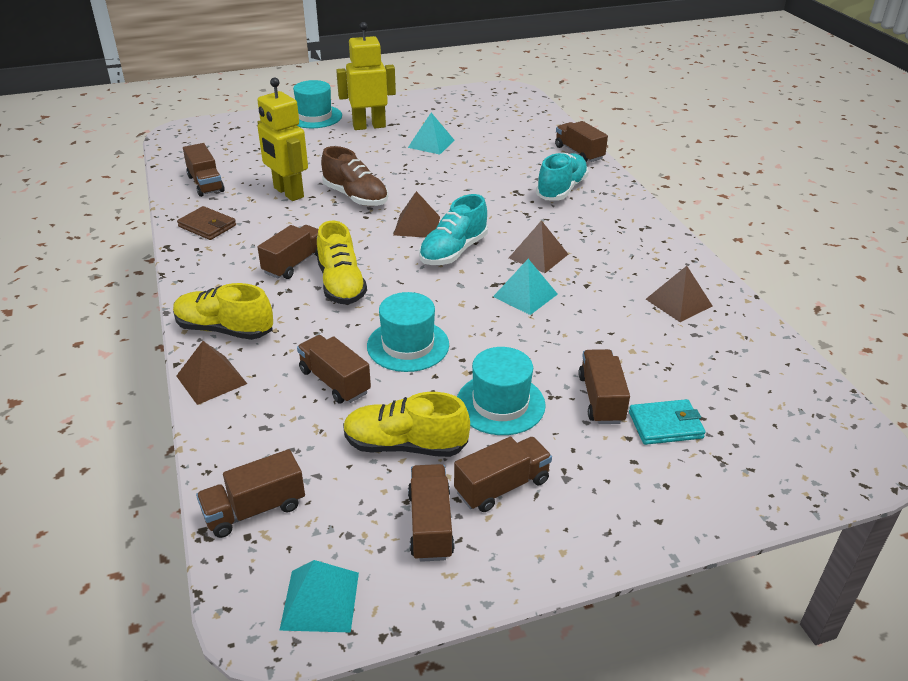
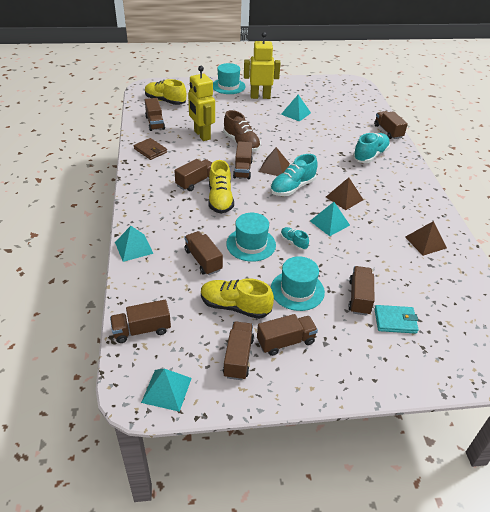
camera: 10 degrees right, 5 degrees up
(211, 379) = (133, 247): brown pyramid -> turquoise pyramid
(225, 329) = (147, 218): yellow shoe -> yellow shoe (165, 101)
(367, 235) = (243, 169): none -> brown truck
(476, 332) = (293, 242): none -> turquoise shoe

